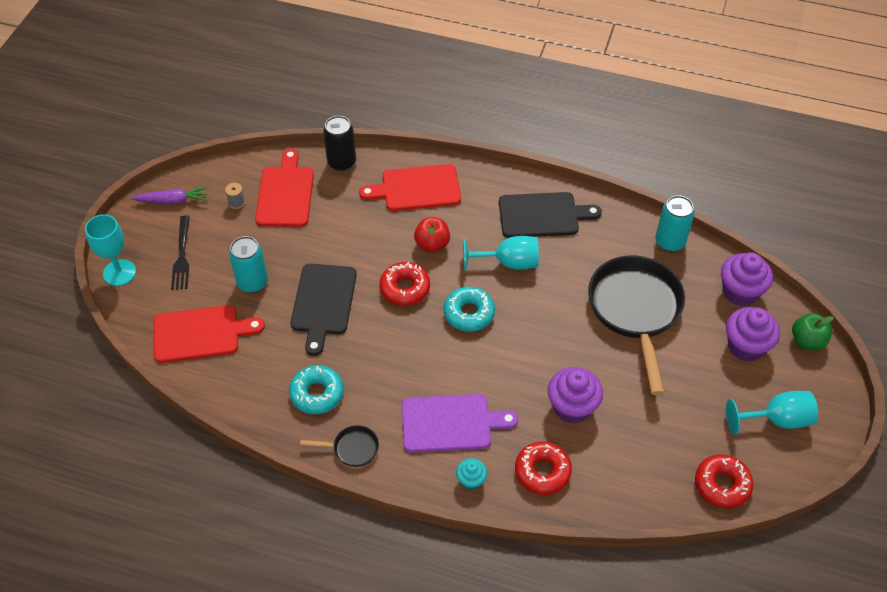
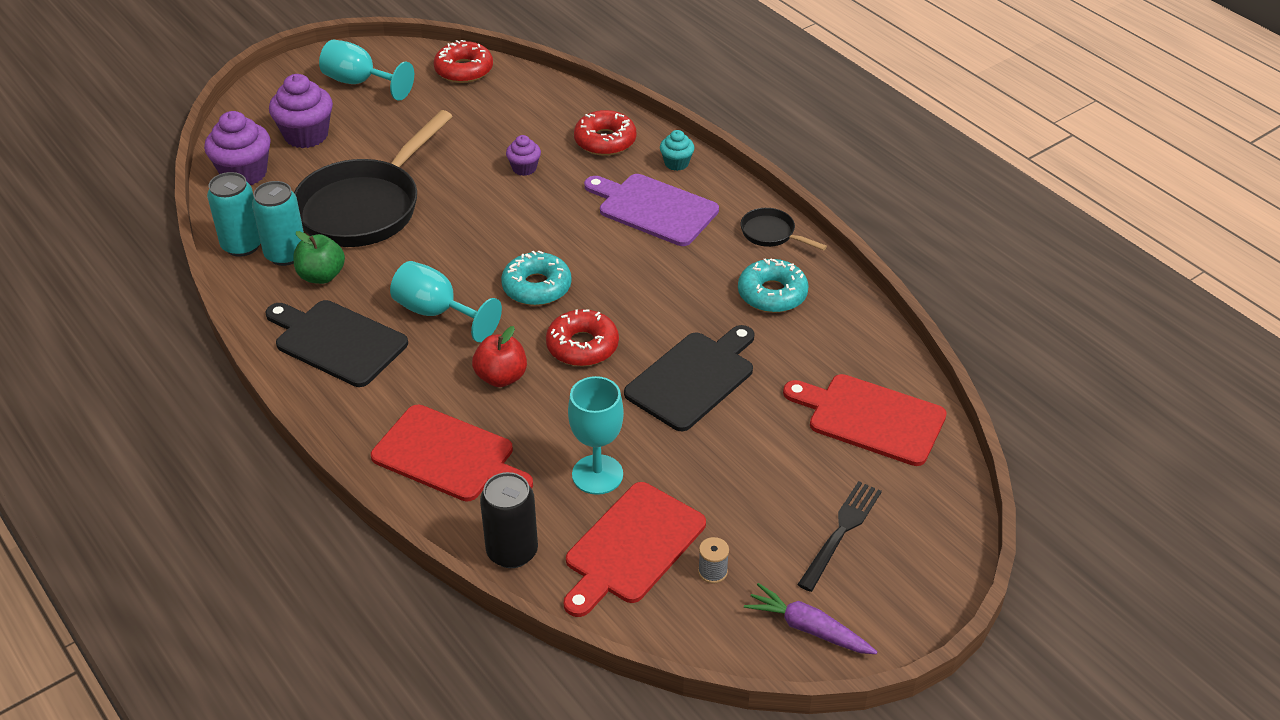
camera: 145 degrees left, 10 degrees down
(119, 272) = (945, 554): turquoise goblet -> turquoise goblet (597, 474)
(252, 282) = (765, 446): turquoise can -> turquoise can (286, 254)
(572, 407) = (524, 168): purple cupcake -> purple cupcake, size x0.54
(807, 341) = (247, 114): green apple -> green apple (321, 276)

